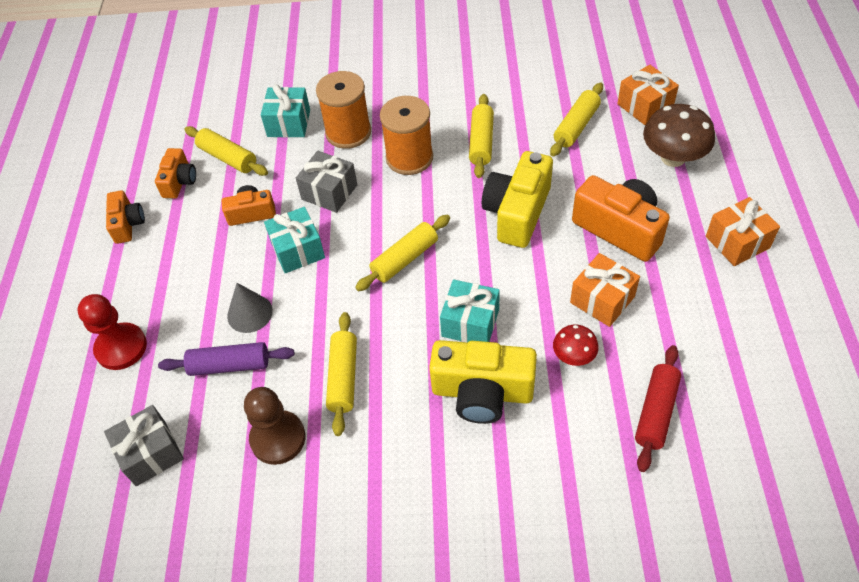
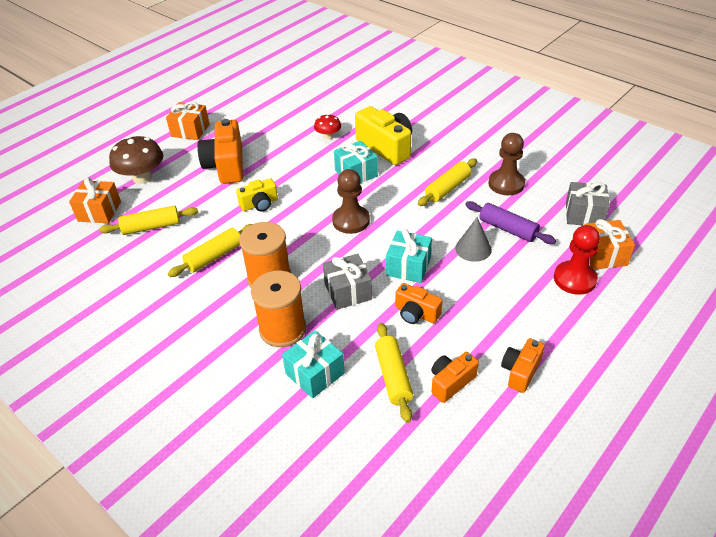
camera: 140 degrees left, 10 degrees down
(404, 259) = (351, 221): yellow rolling pin -> brown pawn
(517, 213) = (259, 204): yellow camera -> yellow camera, size x0.57
(602, 300) = (283, 146): orange gift -> orange gift (603, 255)
(655, 412) = (325, 105): red rolling pin -> none

